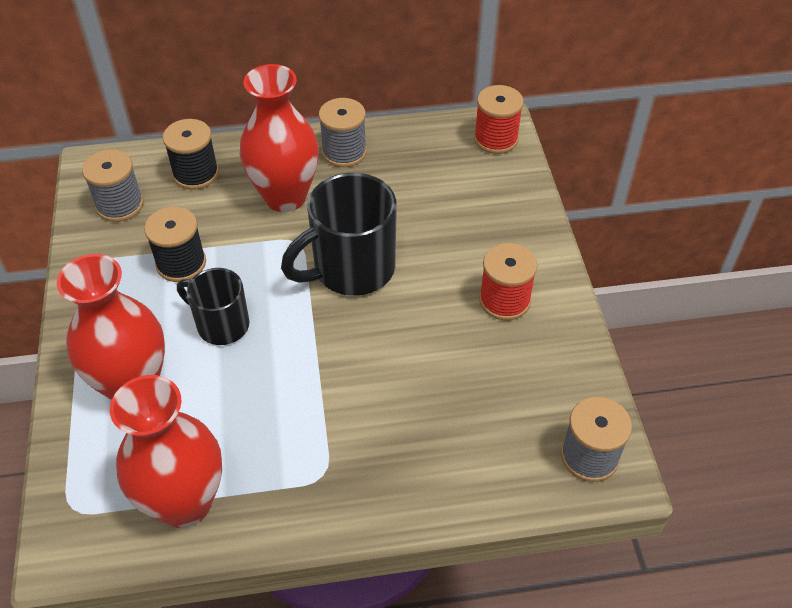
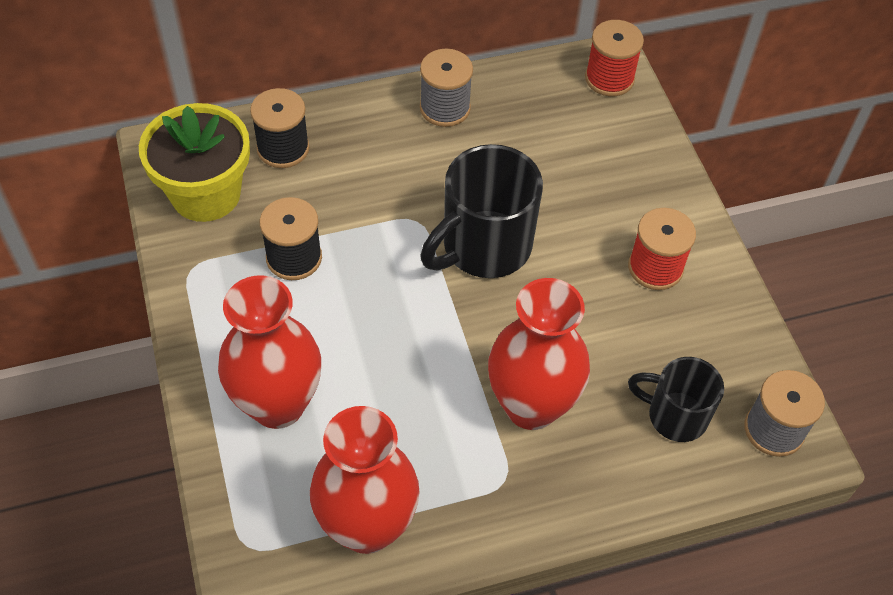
camera: 10 degrees left, 5 degrees up
(120, 205) = (206, 194): grey spool -> yellow flower pot
(221, 324) = (356, 325): black mug -> black mug (675, 415)
(285, 197) = (391, 168): red vase -> red vase (531, 406)

